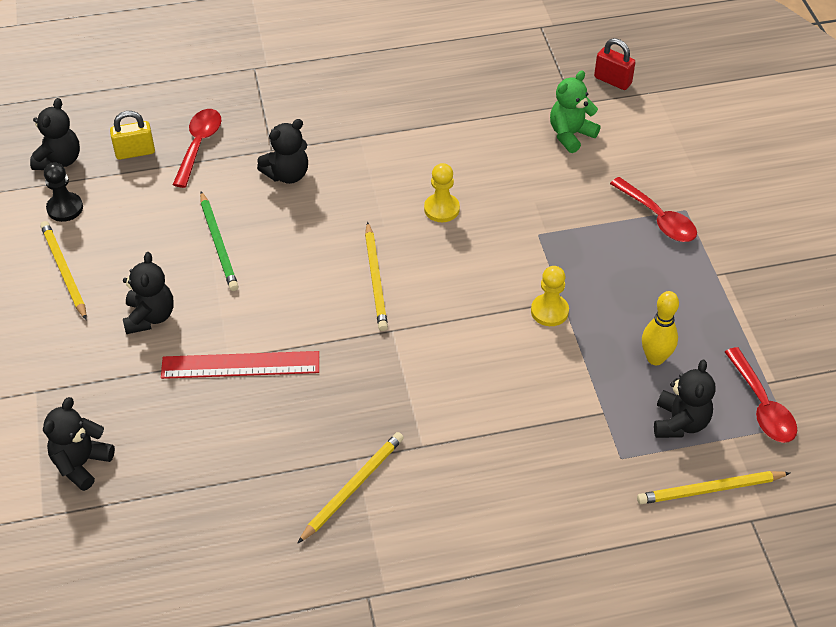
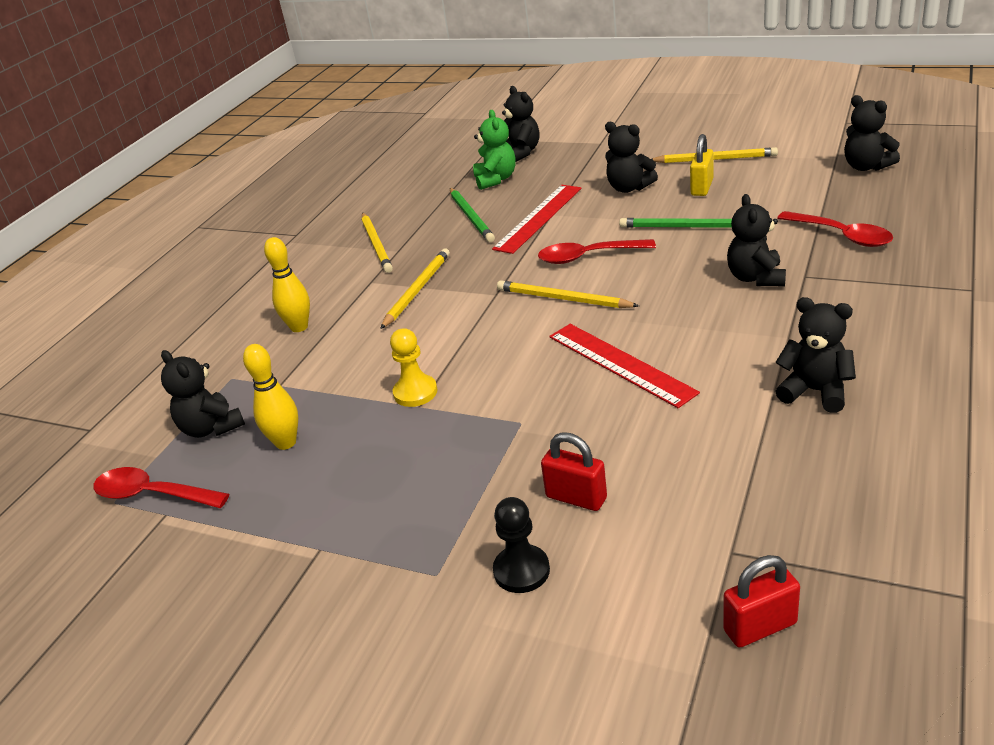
camera: 130 degrees right, 15 degrees down
(65, 208) = (795, 165): black pawn -> black pawn (521, 571)
(135, 152) = (854, 202): yellow padlock -> yellow padlock (702, 187)
(260, 428) = (471, 217): none -> green pencil
(414, 109) = (815, 391): none -> black teddy bear
(441, 209) = (620, 364): yellow pawn -> red ruler
(524, 456) = (299, 327): none -> yellow bowling pin
(570, 135) = (665, 519): green teddy bear -> green teddy bear (495, 179)
(583, 177) = (576, 498): none -> red padlock
(658, 218) = (448, 537): red spoon -> red spoon (588, 256)
(710, 490) = (141, 417): yellow pencil -> yellow pencil (417, 290)

